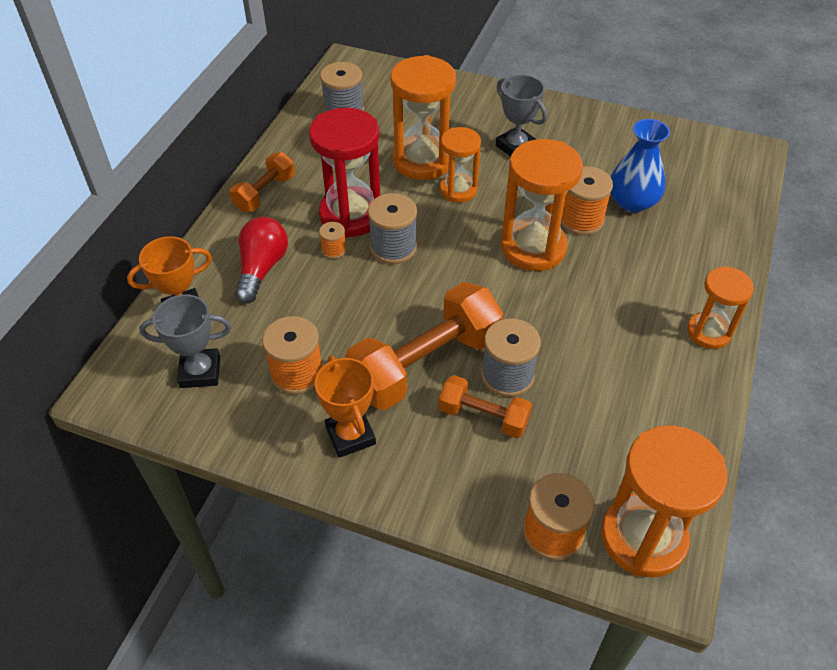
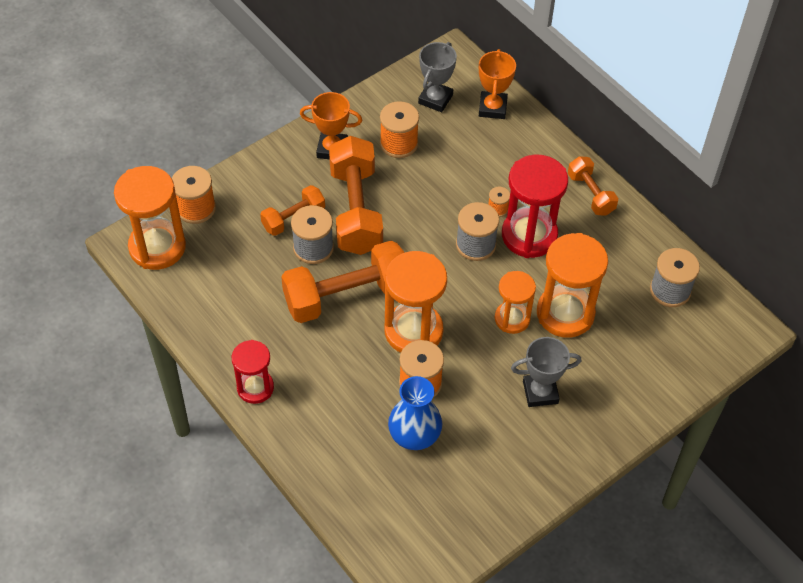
camera: 120 degrees right, 5 degrees up
(262, 268) = (507, 161): red light bulb -> none
(541, 315) = (346, 296): none -> orange dumbbell
(708, 332) = (255, 388): orange hourglass -> red hourglass

